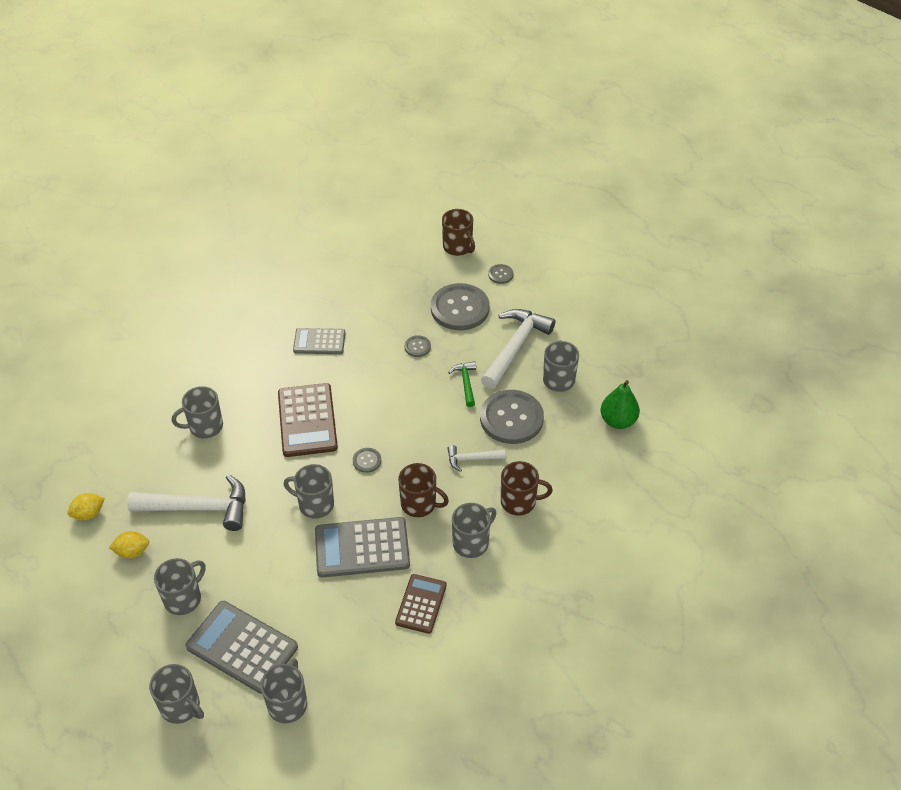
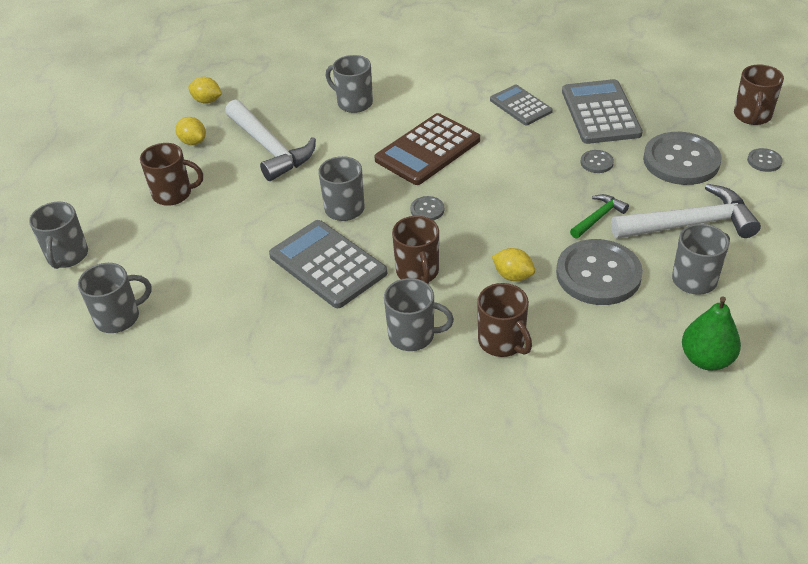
camera: 55 degrees right, 5 degrees down
(183, 598) = (173, 194): grey mug -> brown mug
(242, 647) = (154, 255): grey calculator -> grey calculator (600, 113)
(421, 604) = (304, 342): brown calculator -> none
(472, 459) = (513, 276): white hammer -> yellow lemon

